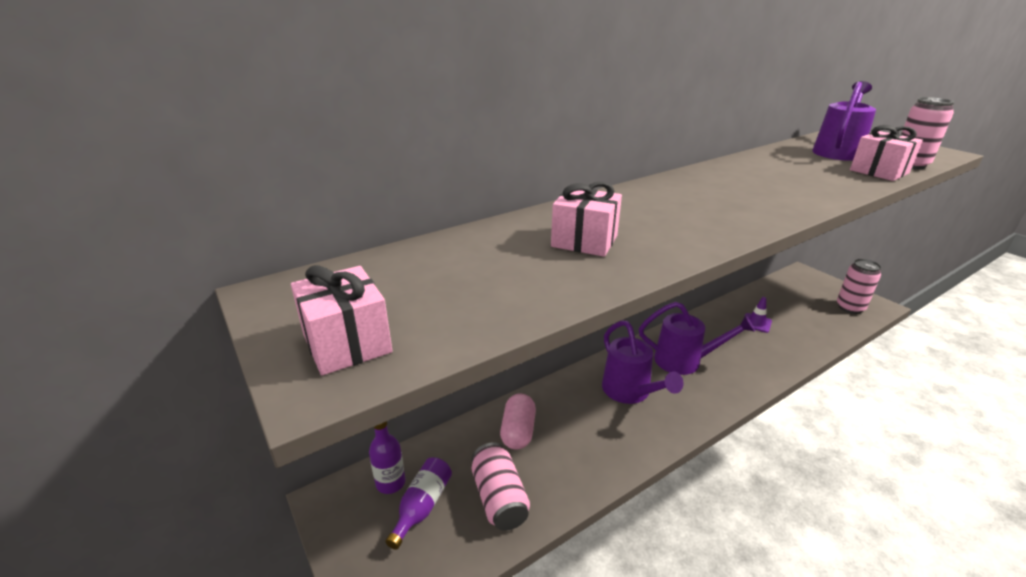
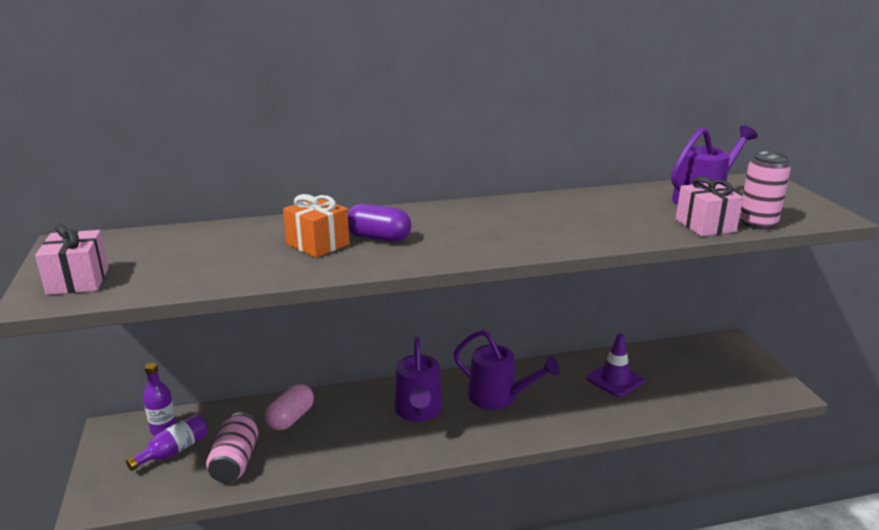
camera: 20 degrees right, 5 degrees down
(584, 241) = (318, 244): pink gift -> orange gift
(635, 224) = (378, 238): none -> purple capsule
(756, 323) = (615, 380): purple traffic cone -> purple traffic cone, size x1.53
(850, 308) = (746, 387): pink can -> none

